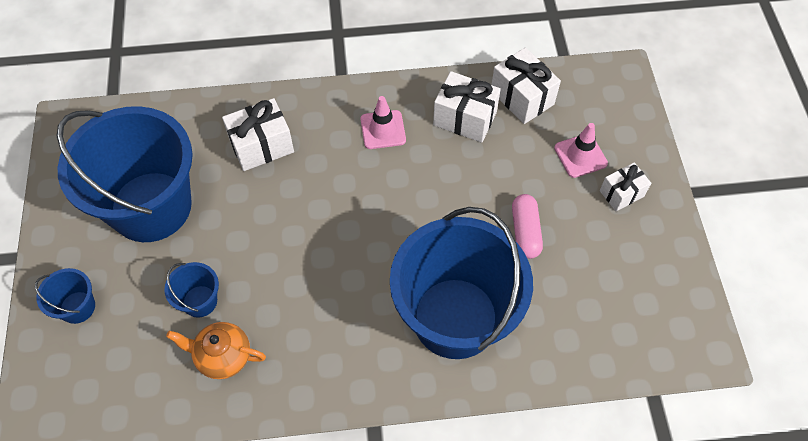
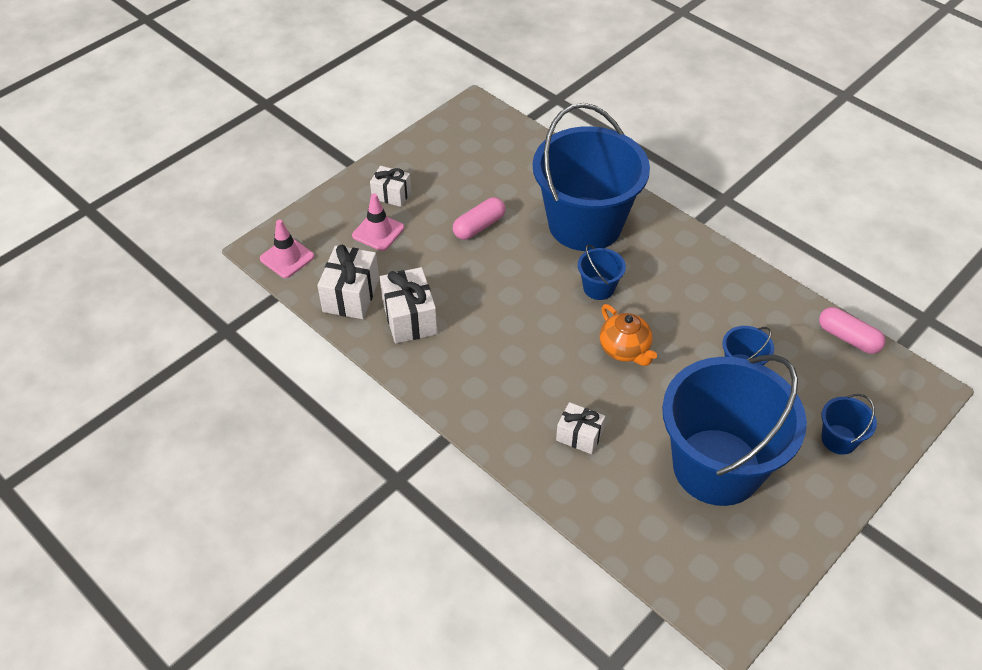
camera: 130 degrees left, 10 degrees down
(134, 416) = (848, 338): none -> pink capsule
(223, 356) = (756, 323): orange teapot -> orange teapot (624, 349)
(261, 146) = (579, 436): white gift -> white gift, size x0.64
(374, 267) = (598, 288): none -> blue bucket
(383, 130) = (475, 364): pink traffic cone -> pink traffic cone (287, 258)

